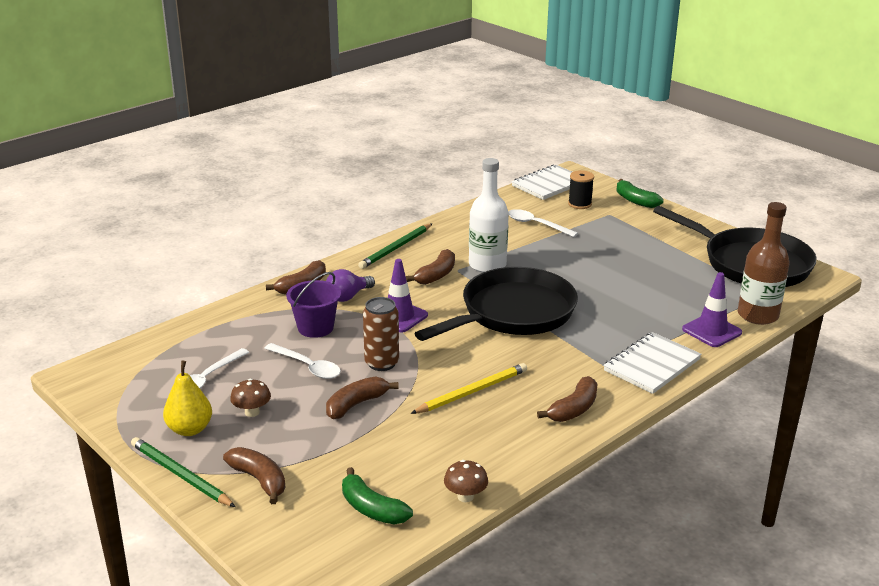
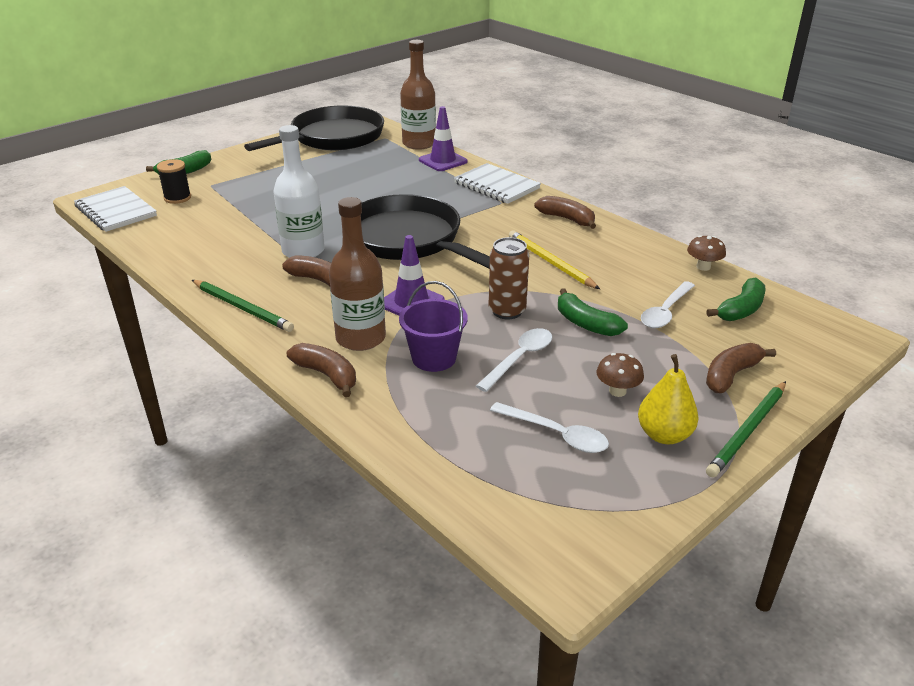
camera: 90 degrees left, 5 degrees up
(348, 296) = (360, 338): purple light bulb -> brown bottle
(356, 404) = (586, 324): brown banana -> green banana
(536, 225) = (217, 222): white spoon -> white spoon (665, 312)

